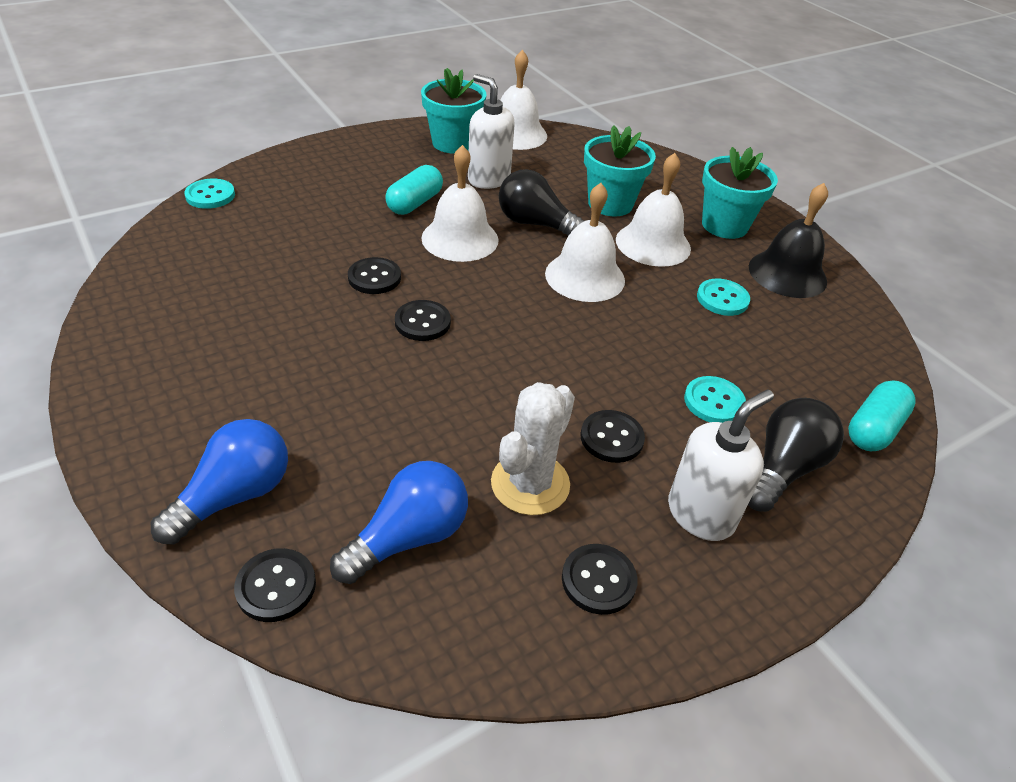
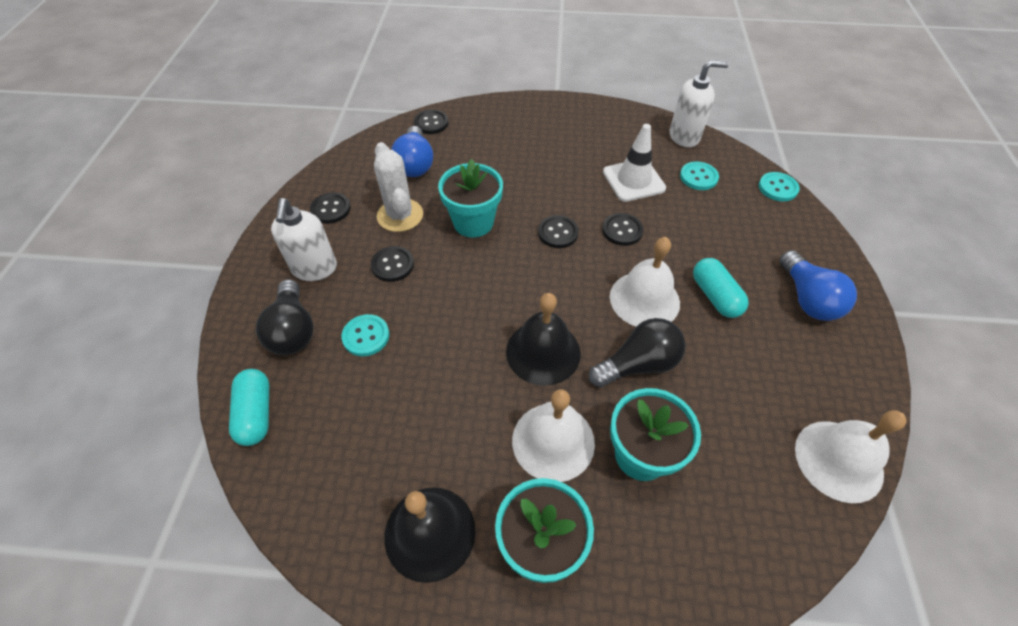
camera: 130 degrees right, 10 degrees up
(235, 496) = (487, 126): blue light bulb -> blue light bulb (807, 299)
(272, 294) = (633, 180): none -> white traffic cone
(453, 143) = (829, 382): turquoise flower pot -> turquoise flower pot (473, 222)
(488, 179) = (737, 372): white soap dispenser -> white soap dispenser (684, 136)
(585, 276) = (543, 352): white bell -> black bell
(722, 299) = (444, 434): turquoise button -> turquoise button (698, 177)

